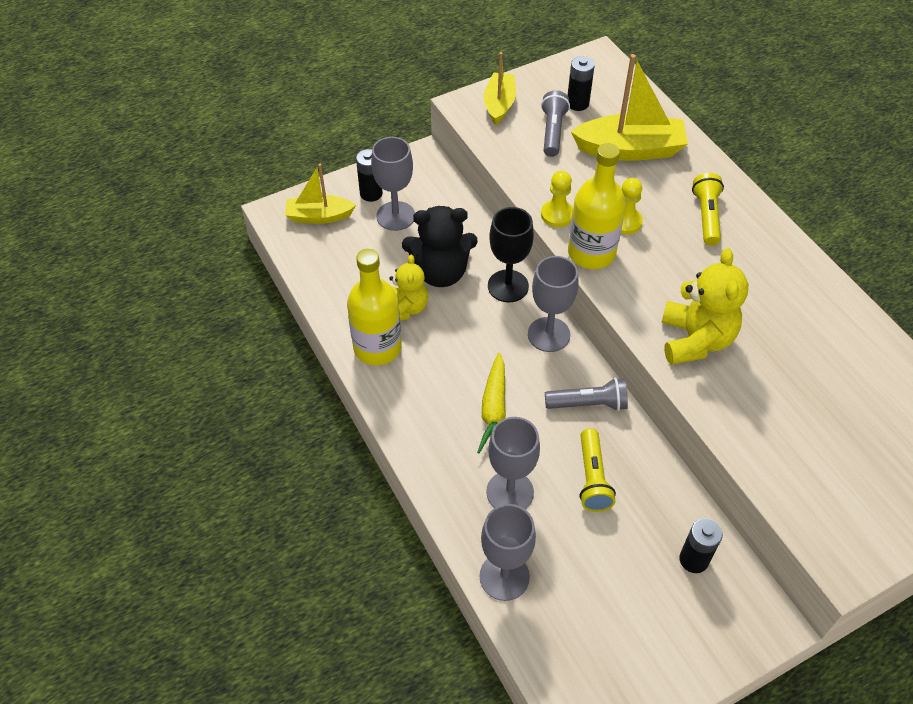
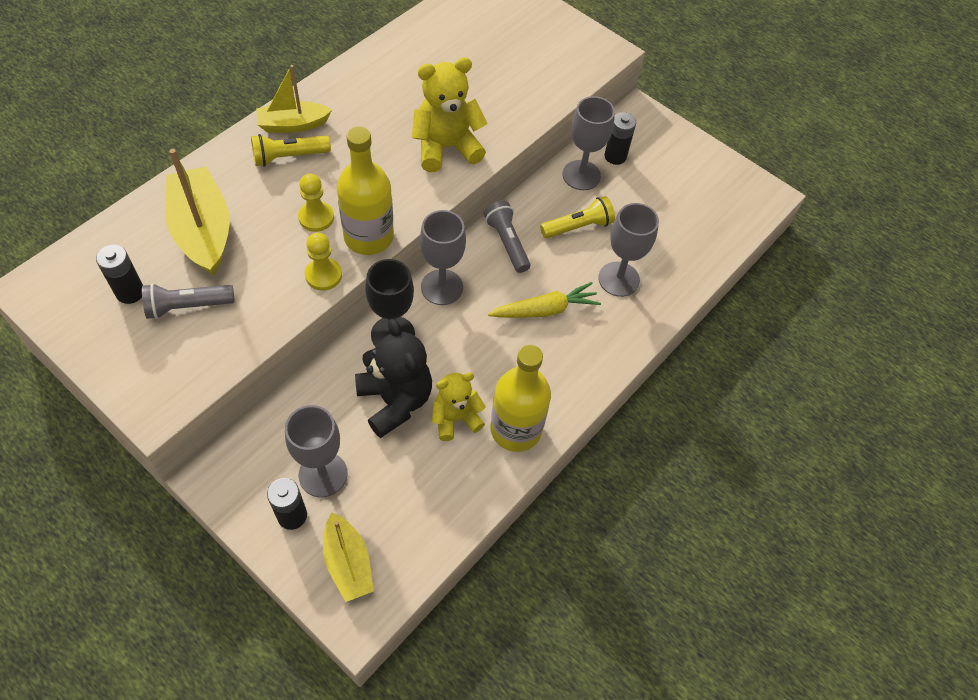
camera: 115 degrees left, 5 degrees up
(499, 104) = (146, 373): yellow boat -> yellow boat (293, 125)
(504, 576) = (691, 266): grey goblet -> grey goblet (581, 175)

